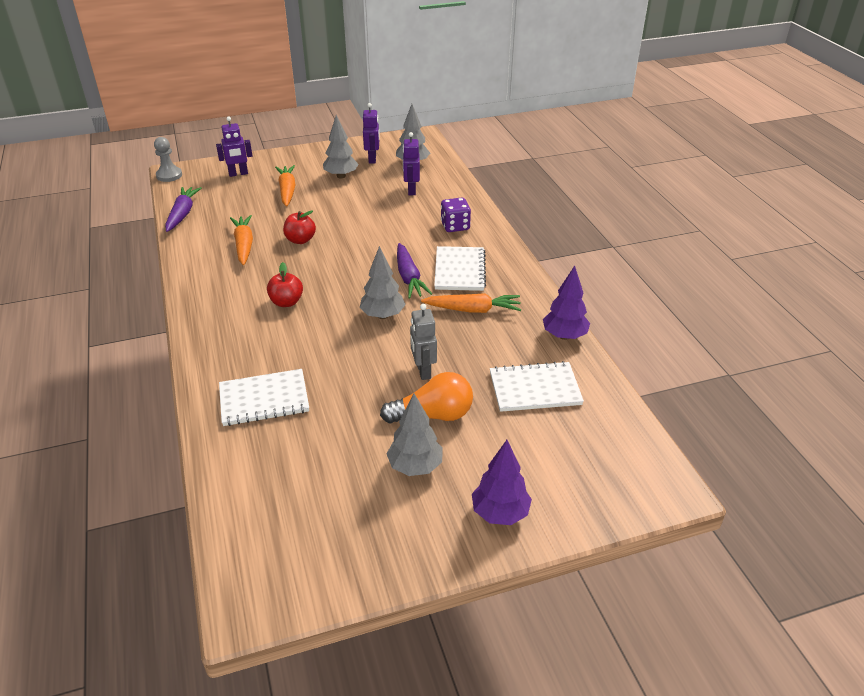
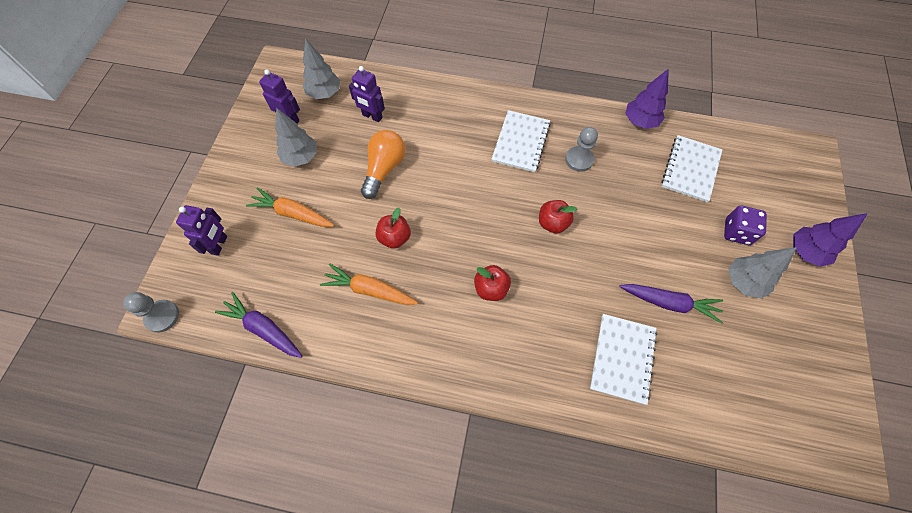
camera: 60 degrees left, 25 degrees up
(383, 315) = (552, 223): grey tree -> red apple
(409, 277) = (509, 181): purple carrot -> purple carrot (669, 303)
(423, 371) = (639, 228): grey robot -> none
(433, 415) = (692, 245): orange light bulb -> orange light bulb (384, 169)
(455, 226) = (453, 114): purple dice -> purple dice (737, 232)
(459, 270) = (520, 142): white notebook -> white notebook turned 75 degrees clockwise
(473, 310) = (579, 159): orange carrot -> grey pawn

